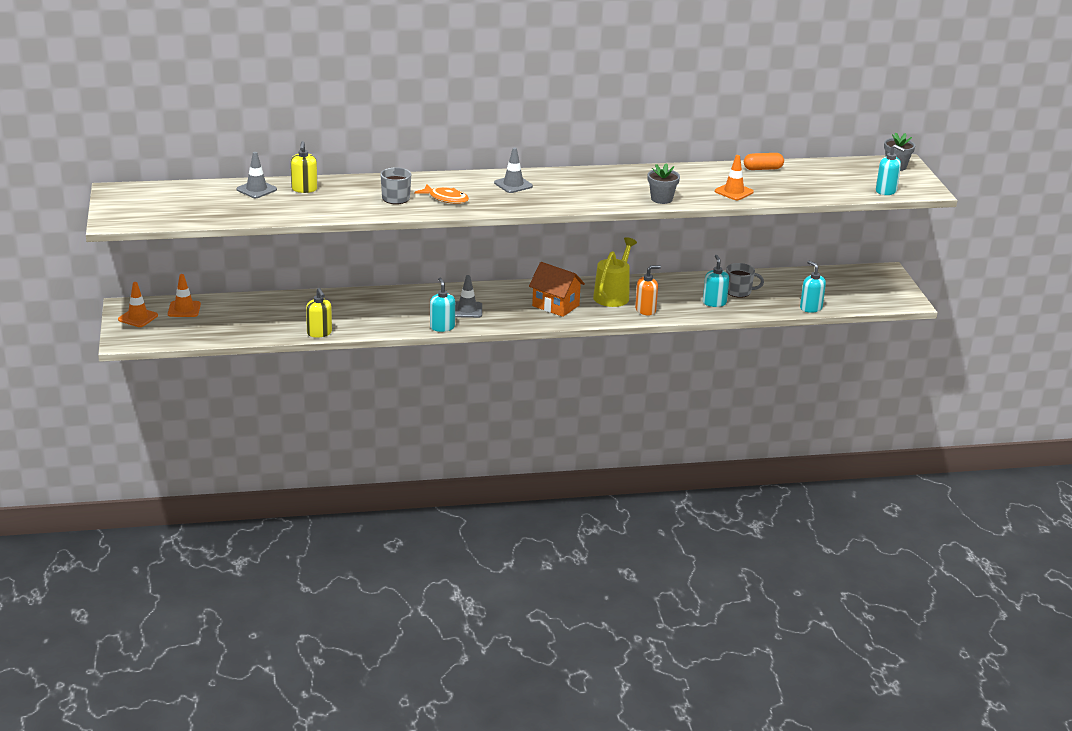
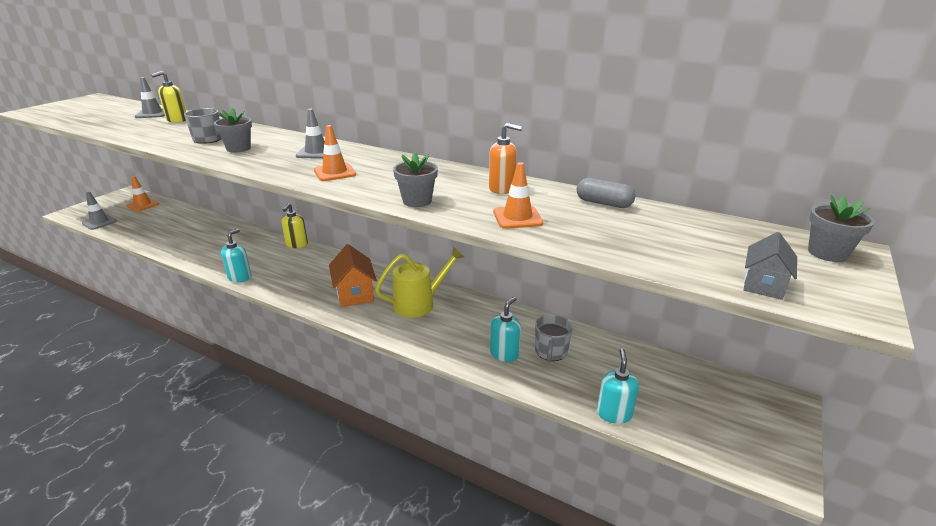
camera: 40 degrees right, 0 degrees up
(138, 317) = (112, 201): orange traffic cone -> orange traffic cone (335, 172)
(319, 333) = (163, 249): yellow soap dispenser -> yellow soap dispenser (296, 244)
(446, 199) = (238, 148): orange fish -> grey flower pot
(467, 310) = (285, 270): grey traffic cone -> grey traffic cone (99, 222)
(645, 310) = (422, 332): orange soap dispenser -> orange soap dispenser (502, 189)
(739, 292) = (551, 352): grey mug -> grey mug turned 60 degrees clockwise
(763, 169) = (603, 203): orange capsule -> grey capsule
(886, 191) = (763, 285): turquoise soap dispenser -> grey house

